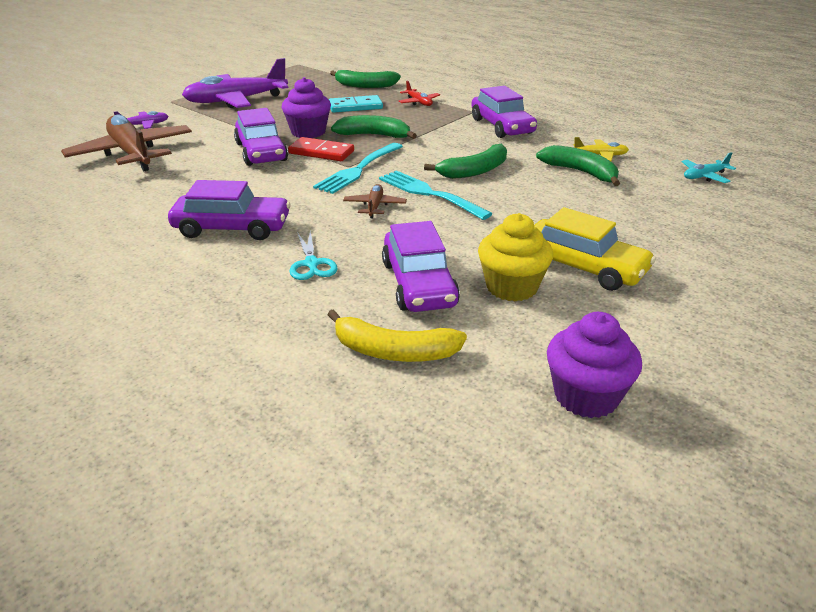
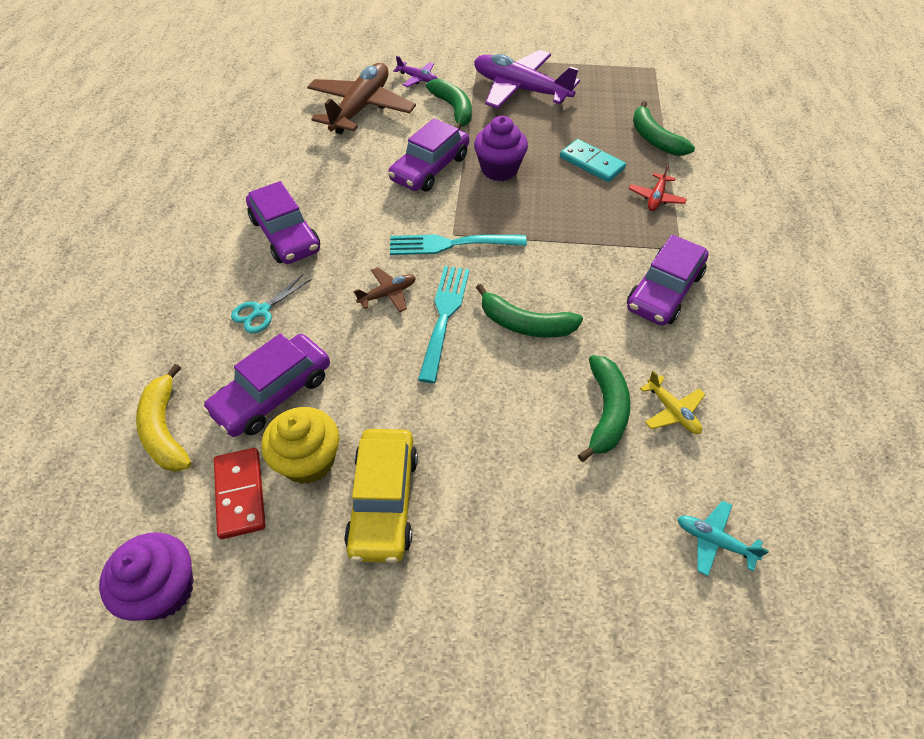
camera: 55 degrees right, 20 degrees up
(321, 152) = (465, 202): red domino -> red domino (240, 494)
(374, 135) = (537, 213): green banana -> green banana (454, 110)

